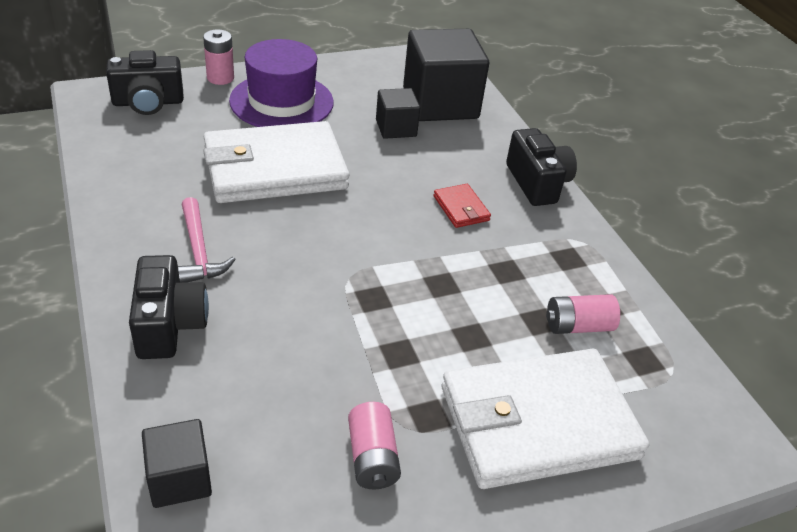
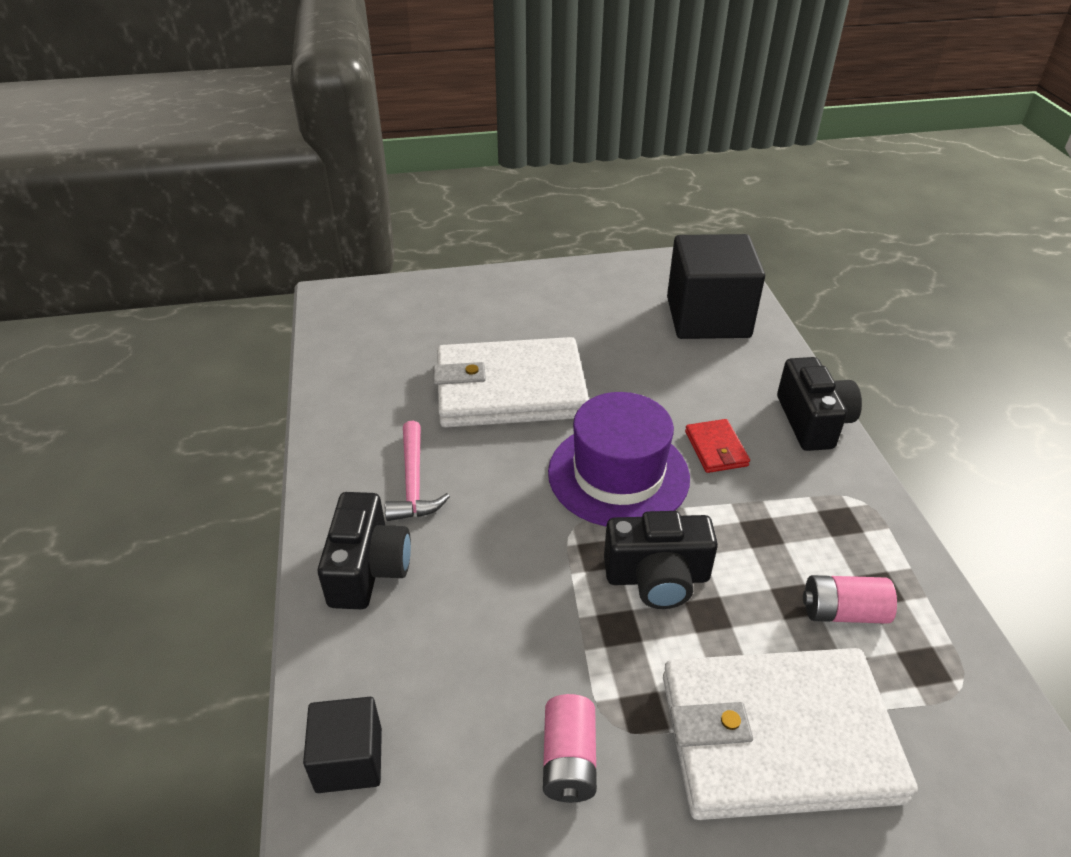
camera: 15 degrees right, 0 degrees up
(148, 102) = (388, 308): black camera -> black camera (657, 577)
(220, 78) = (468, 281): pink battery -> none
(281, 101) = (529, 310): purple hat -> purple hat (618, 474)
(396, 128) = (652, 346): black cube -> none

